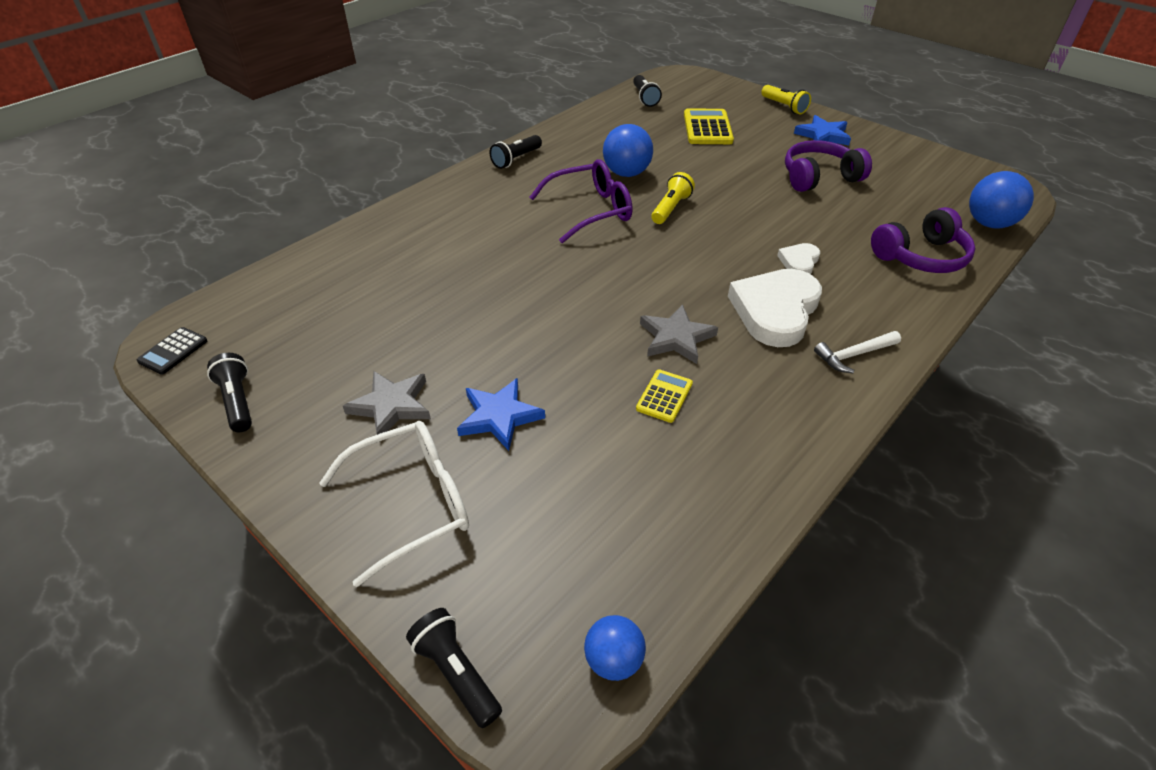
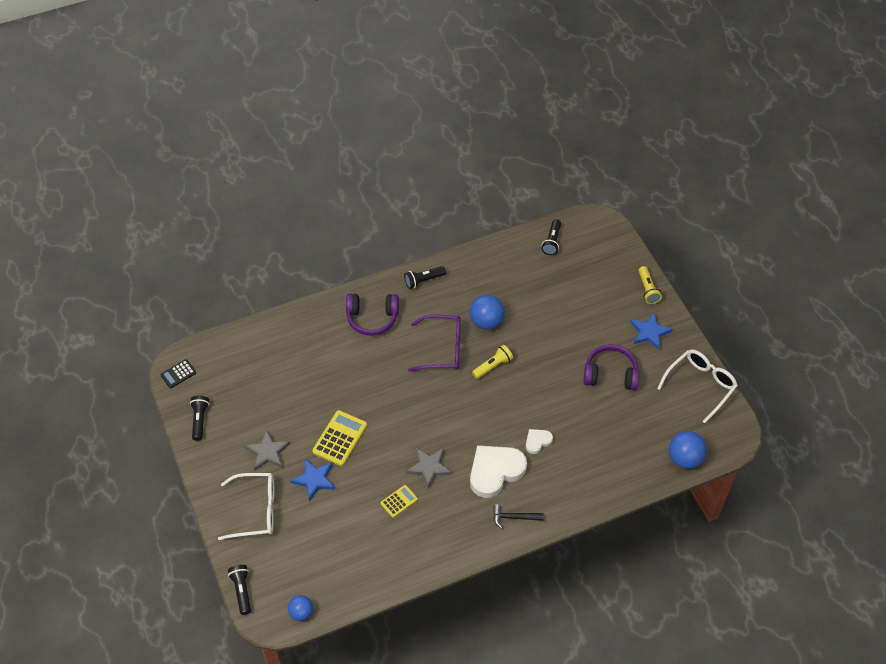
camera: 25 degrees right, 10 degrees up
(707, 128) = (573, 294): yellow calculator -> yellow calculator (340, 438)
(854, 355) = (514, 517): white hammer -> black hammer
(921, 257) = (614, 467): purple headphones -> purple headphones (372, 318)
(926, 159) = (700, 385): none -> white glasses

